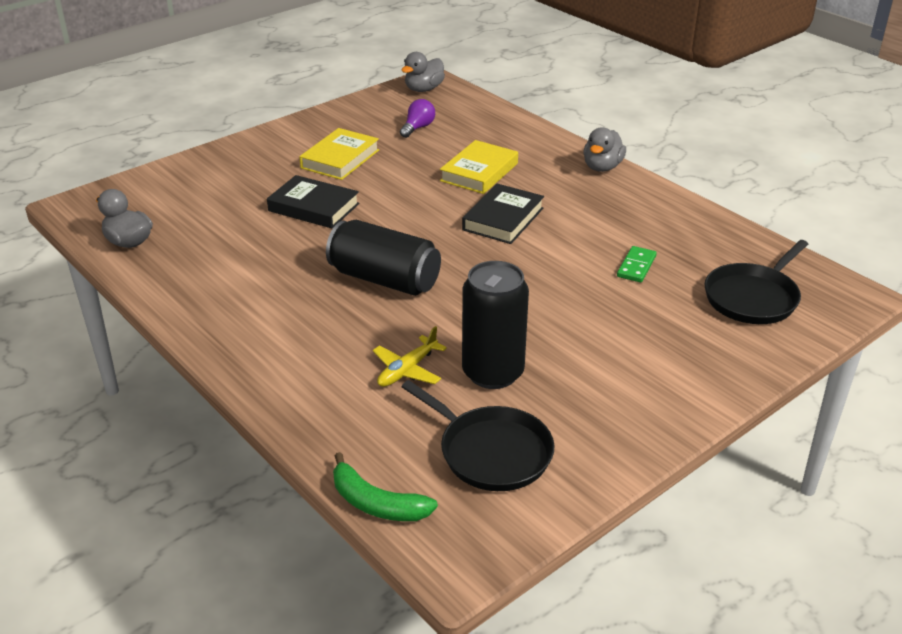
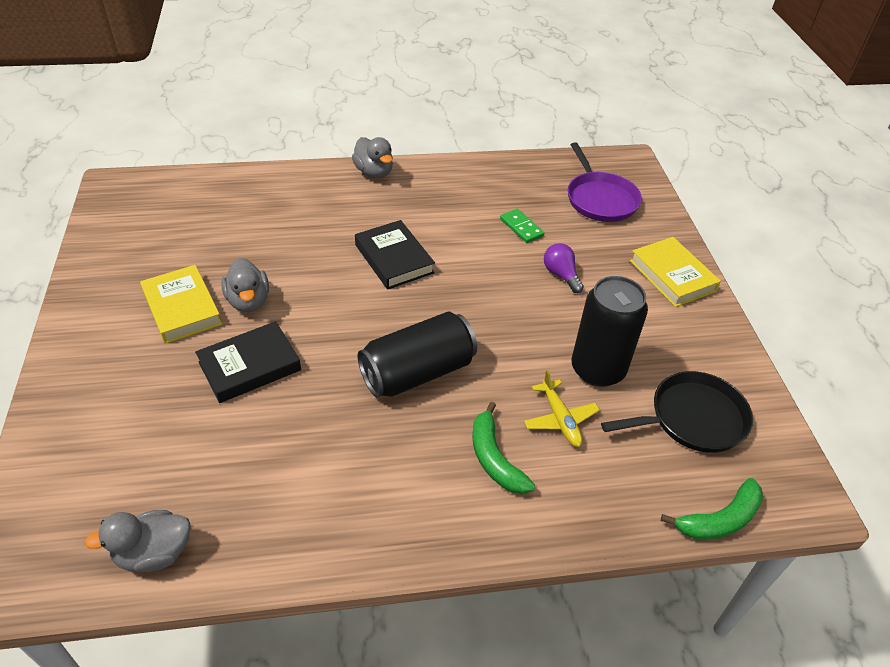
camera: 60 degrees left, 10 degrees up
(330, 349) = (494, 458): none -> green banana
(418, 128) = (189, 233): purple light bulb -> purple light bulb (561, 275)
(424, 89) = (124, 196): grey duck -> grey duck (248, 301)
(479, 172) = (308, 236): yellow book -> yellow book (672, 276)
(753, 298) = (600, 199): black pan -> purple pan

